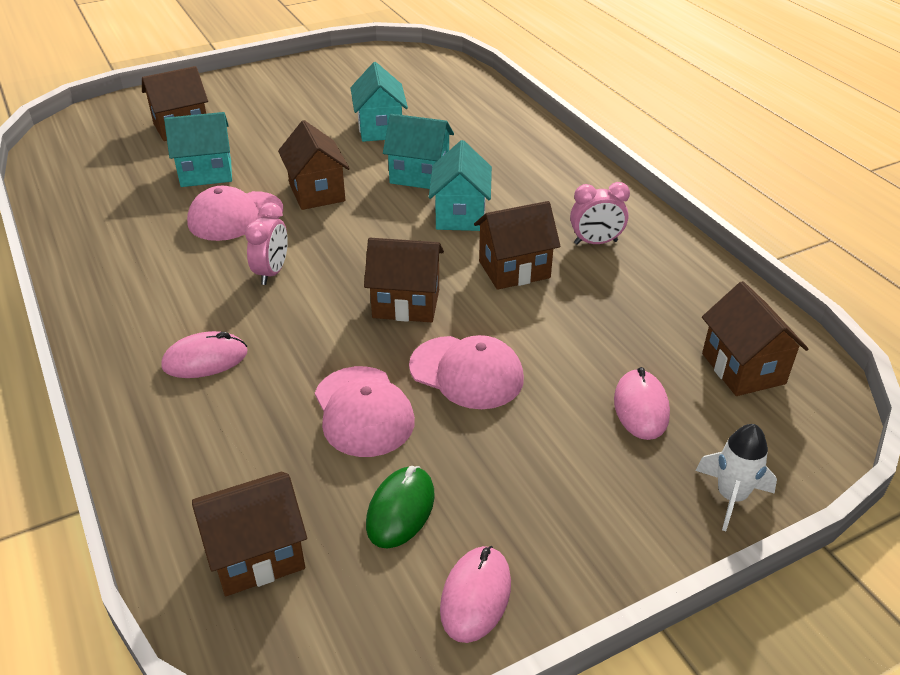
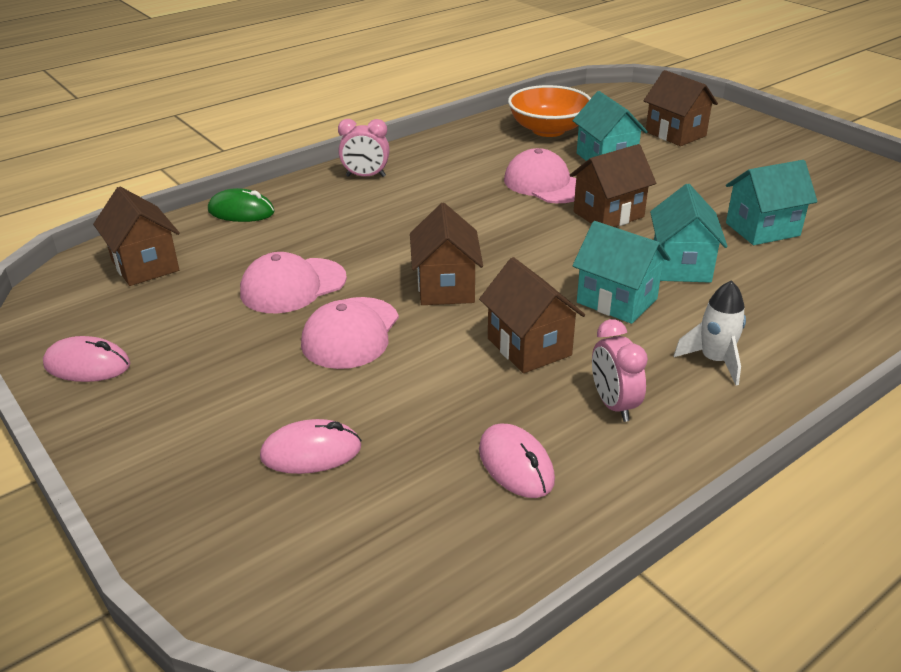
camera: 80 degrees right, 5 degrees down
(111, 194) = (548, 130): none -> orange bowl
(205, 359) = (346, 209): pink mouse -> pink mouse (516, 465)
(272, 272) = (468, 215): pink clock -> pink clock (365, 176)
(400, 510) = (181, 319): green mouse -> green mouse (241, 211)
(460, 215) = (616, 301): turquoise house -> turquoise house turned 45 degrees clockwise
(731, 496) = (177, 524): white rocket -> white rocket (714, 361)
(743, 368) = (391, 542): brown house -> none

